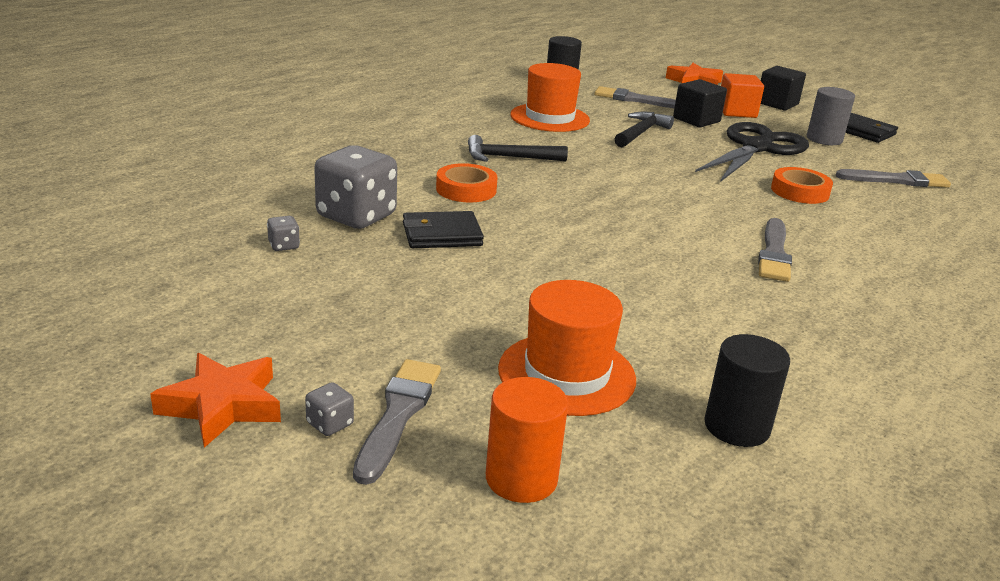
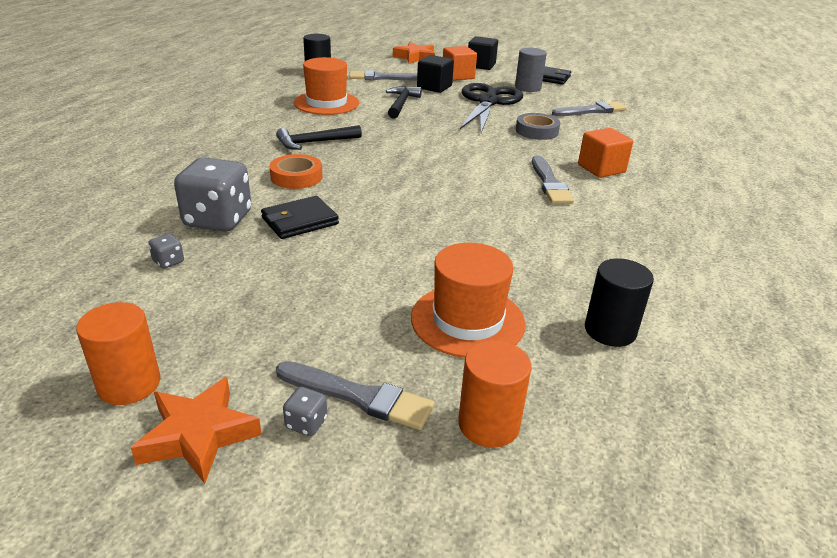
camera: 20 degrees left, 5 degrees up
(185, 346) = (129, 384): none -> orange cylinder
(398, 415) = (359, 396): grey brush -> grey brush turned 120 degrees clockwise
(800, 191) = (537, 131): orange tape -> grey tape
(859, 250) = (601, 168): none -> orange cube

